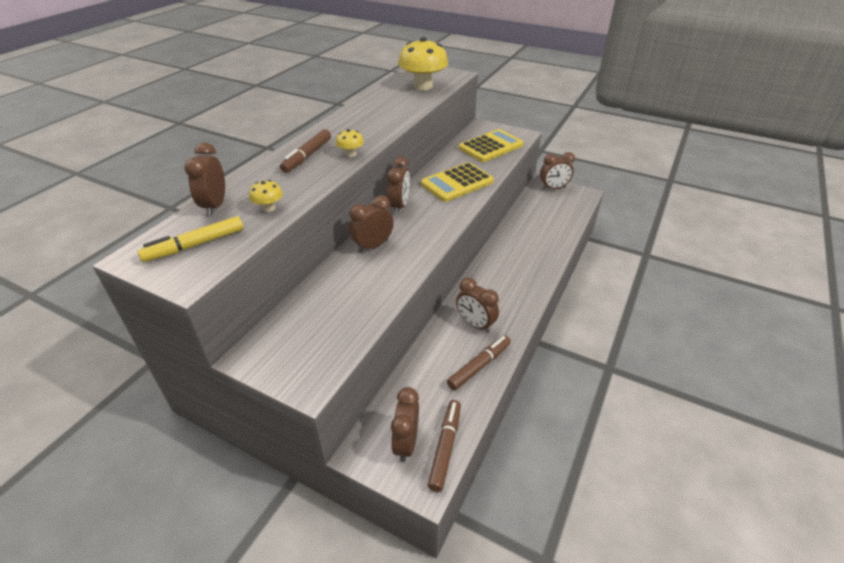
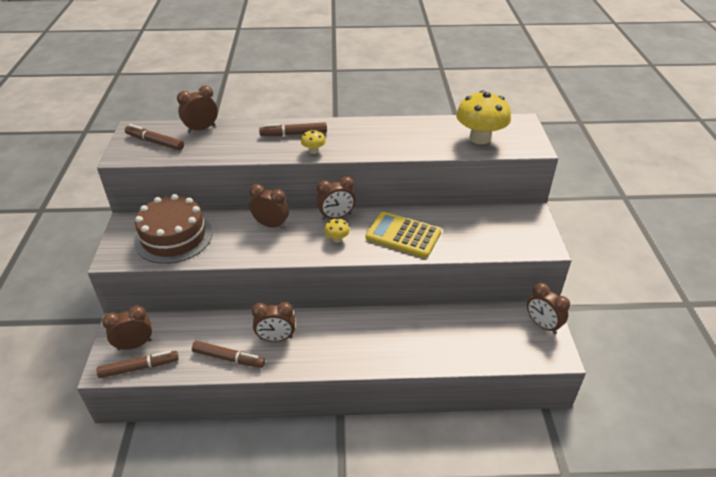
camera: 60 degrees right, 0 degrees up
(196, 245) = (155, 142): yellow marker -> brown marker
(269, 208) = (212, 149): yellow mushroom -> yellow mushroom (337, 239)
(322, 320) = (173, 237): none -> brown cake
(475, 324) = (276, 338): brown clock -> brown clock turned 105 degrees counterclockwise
(491, 146) = (494, 233): yellow calculator -> none

